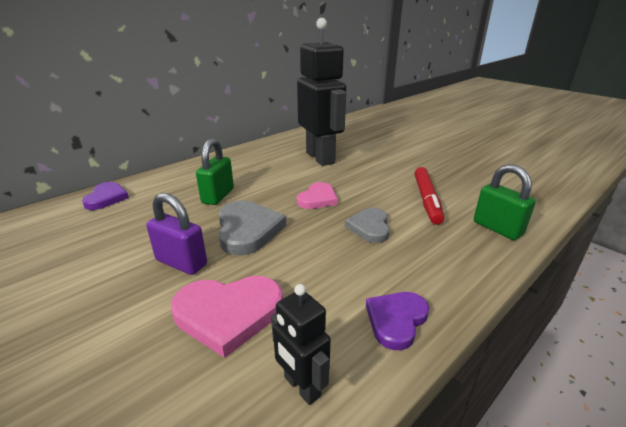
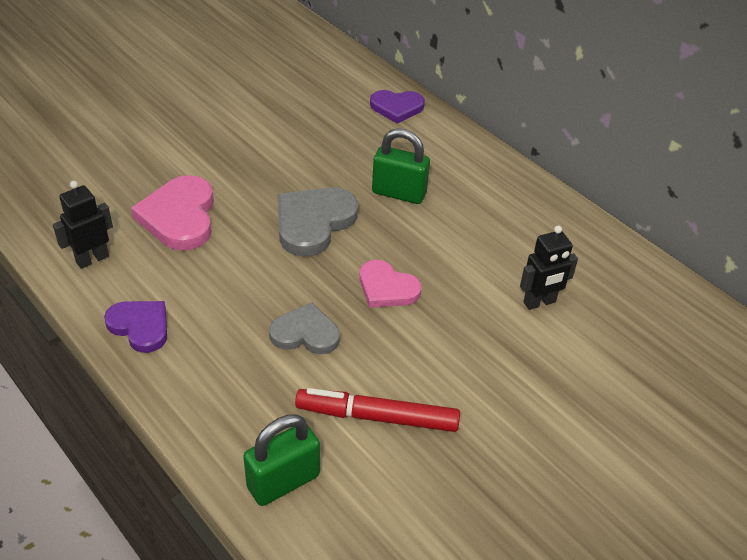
camera: 90 degrees right, 15 degrees up
(181, 262) = (259, 180): purple padlock -> none
(247, 230) = (313, 223): grey heart -> grey heart turned 135 degrees clockwise
(320, 158) = (539, 302): black robot -> black robot, size x0.46

